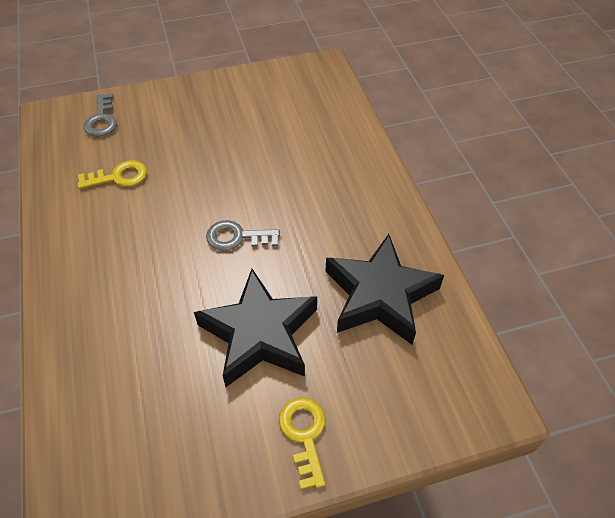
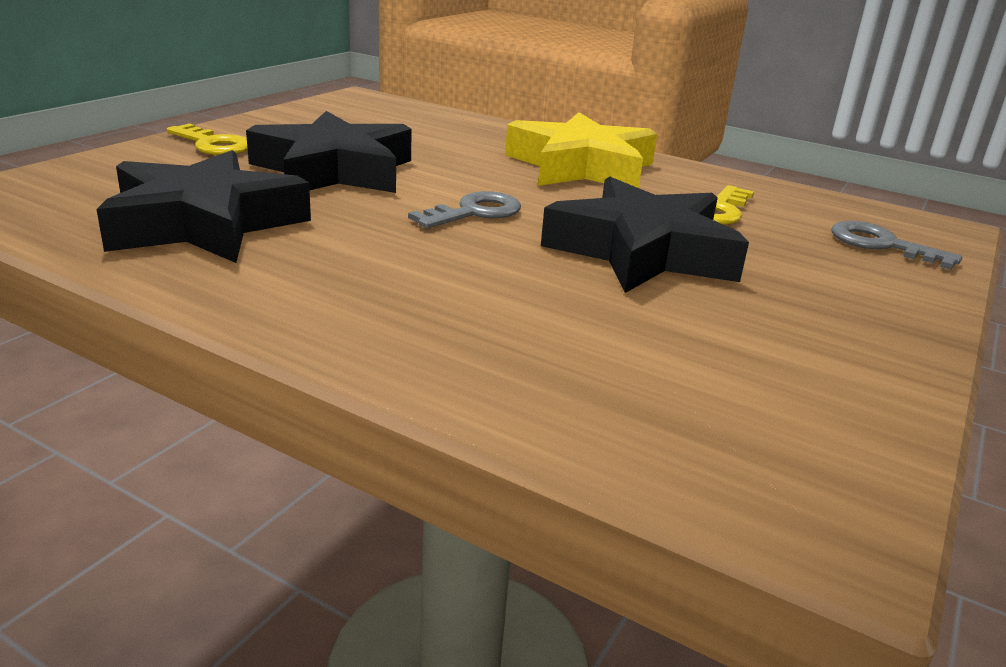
camera: 135 degrees right, 25 degrees down
(107, 258) = (581, 167): none -> yellow star
(207, 167) = (642, 252): none -> black star

